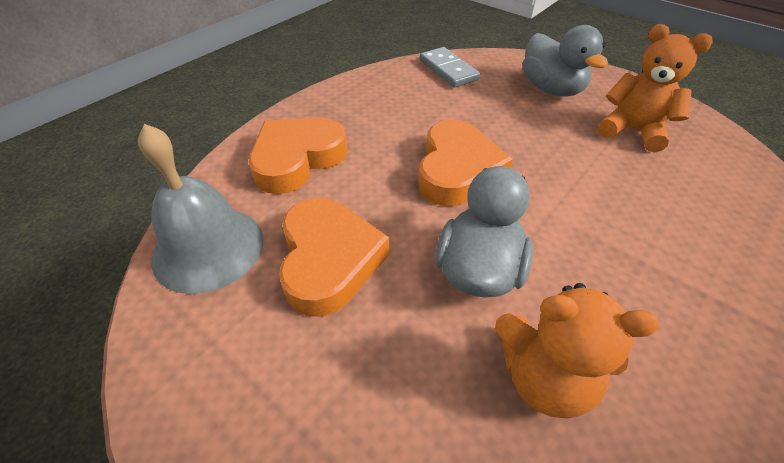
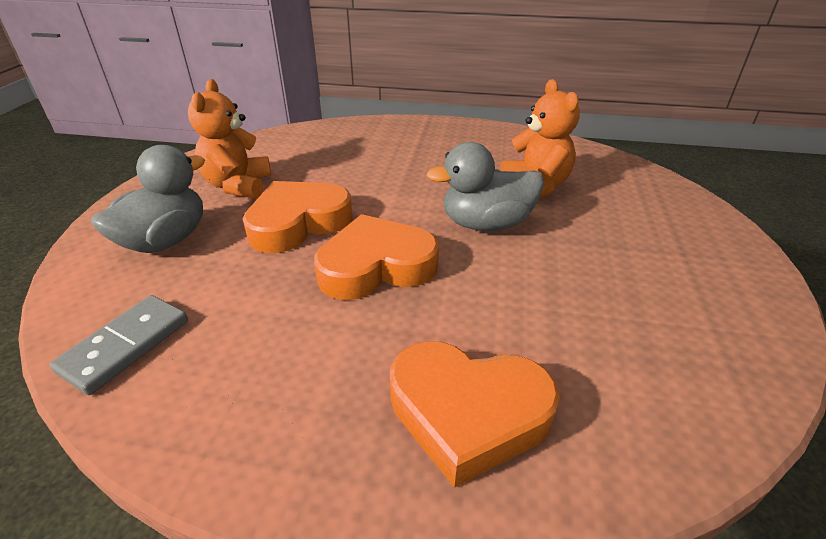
camera: 120 degrees left, 10 degrees down
(208, 248) = (669, 403): grey bell -> none
(329, 260) = (569, 302): orange heart -> orange heart (298, 223)

